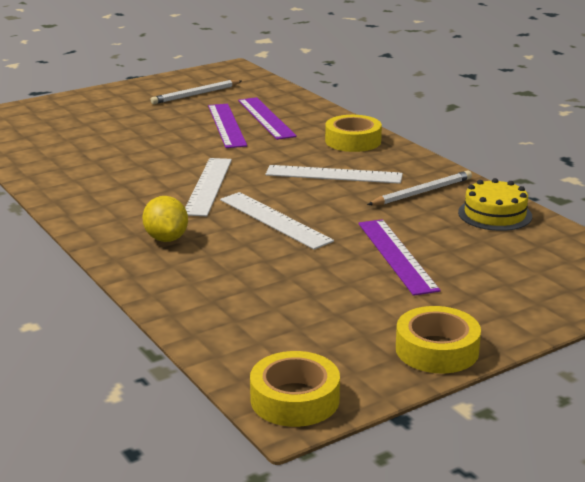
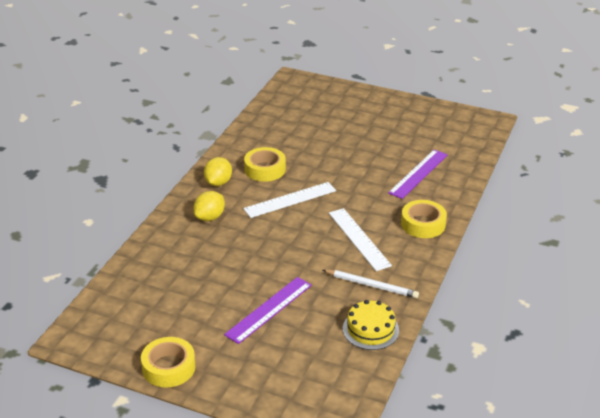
camera: 55 degrees right, 10 degrees up
(104, 214) = (218, 183): none -> yellow lemon
(196, 94) = (423, 130): white pencil -> none
(226, 125) = (387, 164): purple ruler -> none
(275, 220) = (270, 244): white ruler -> none
(295, 399) = (81, 336): yellow tape -> yellow tape (265, 169)

